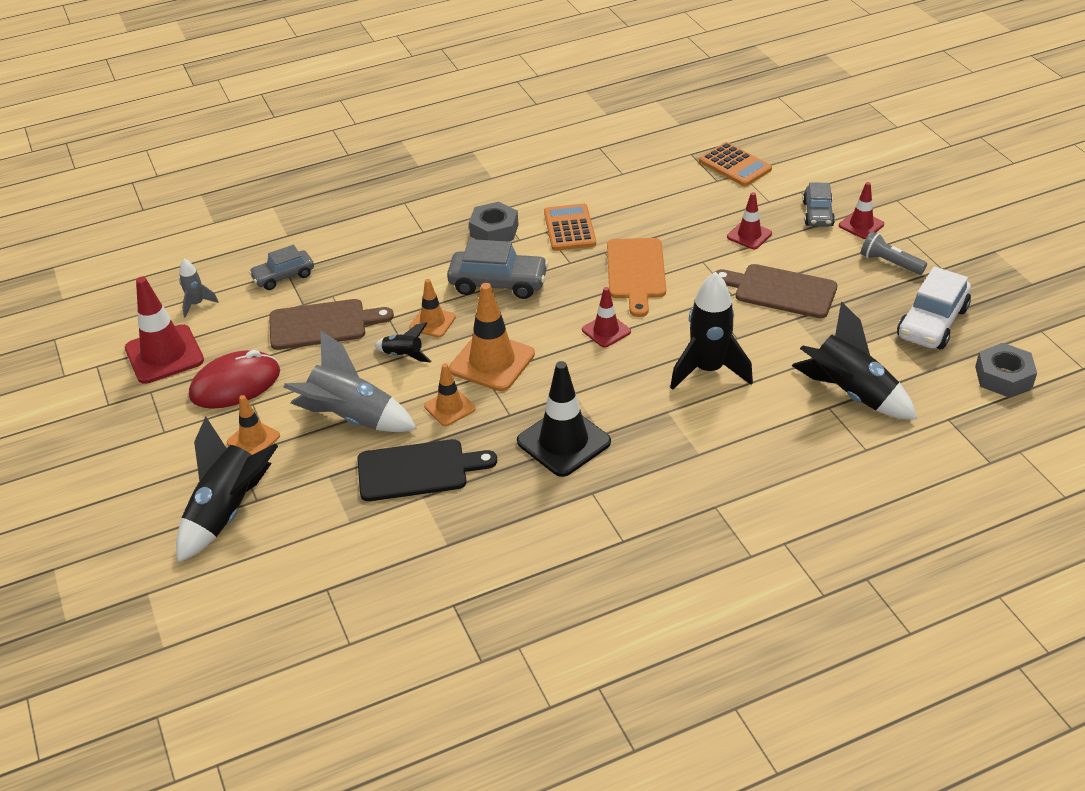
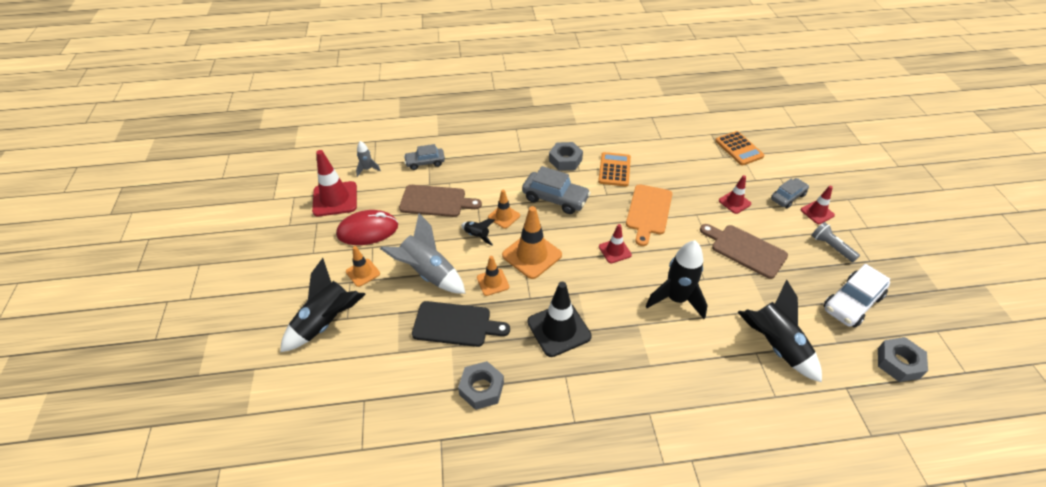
camera: 15 degrees right, 5 degrees up
(485, 535) = (481, 389): none -> grey nut
(817, 214) = (787, 197): grey car -> grey car turned 150 degrees counterclockwise

